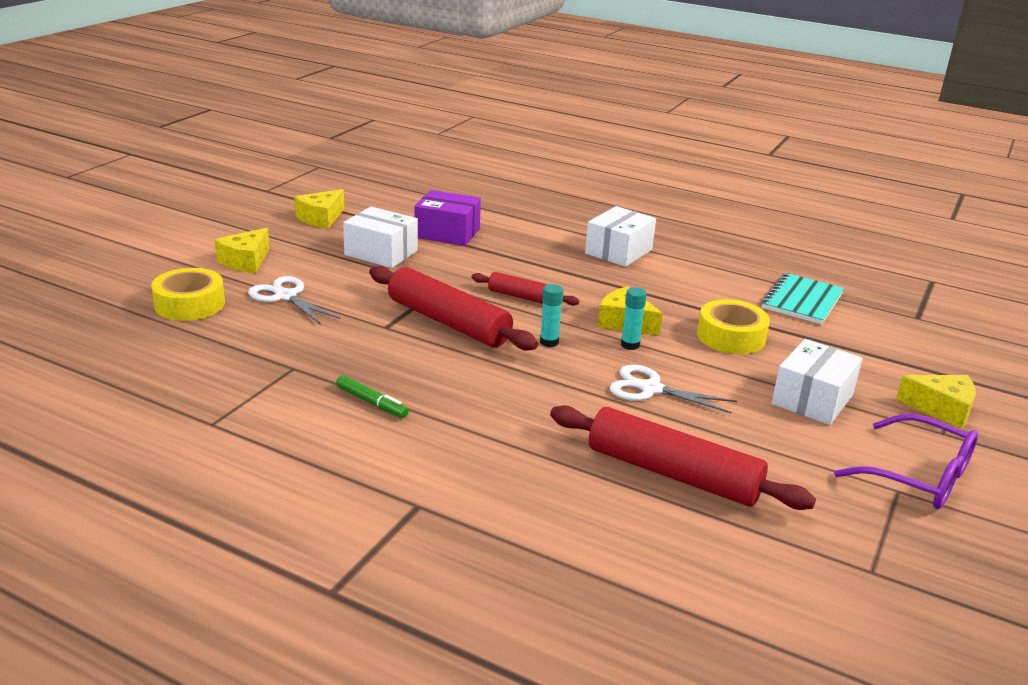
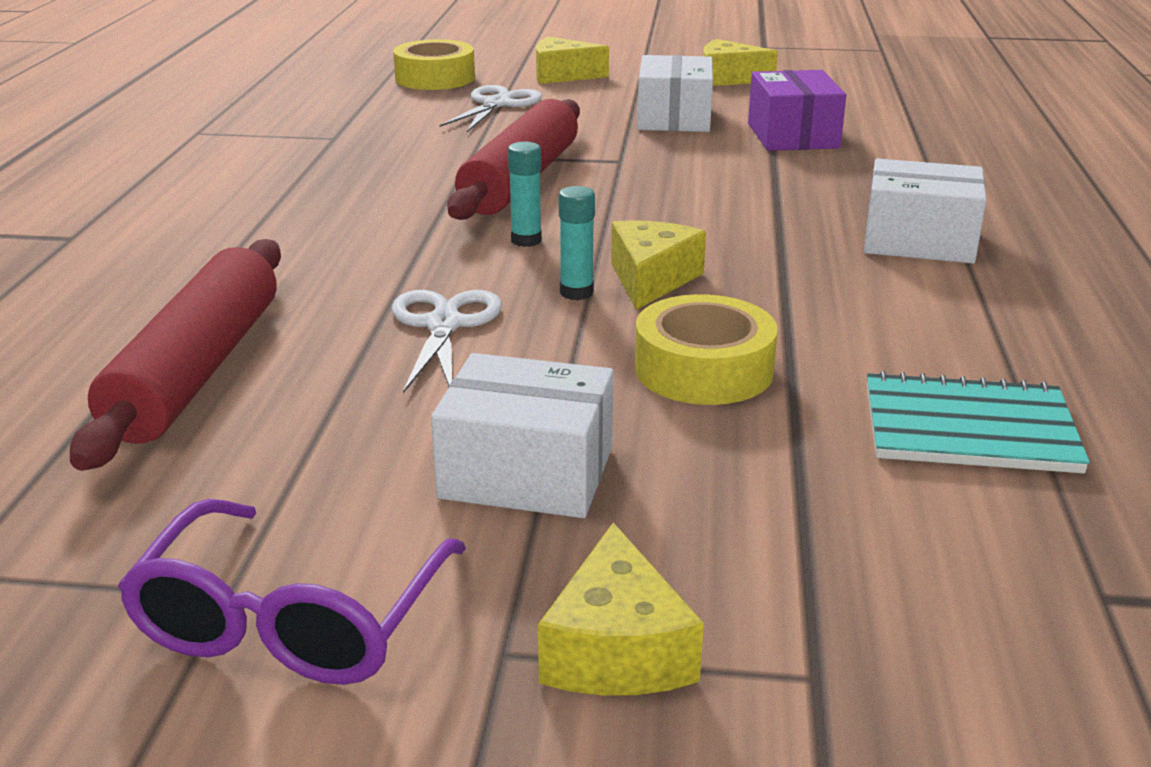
camera: 70 degrees right, 0 degrees up
(372, 402) = (282, 181): green marker -> none
(524, 297) = (650, 206): red rolling pin -> none

